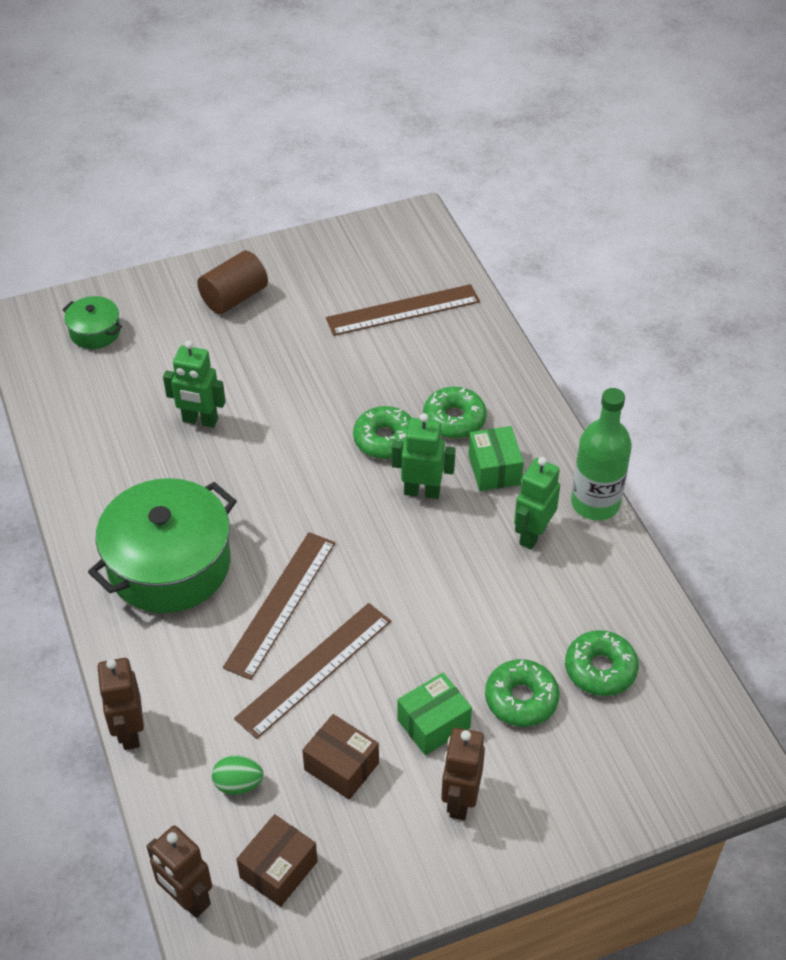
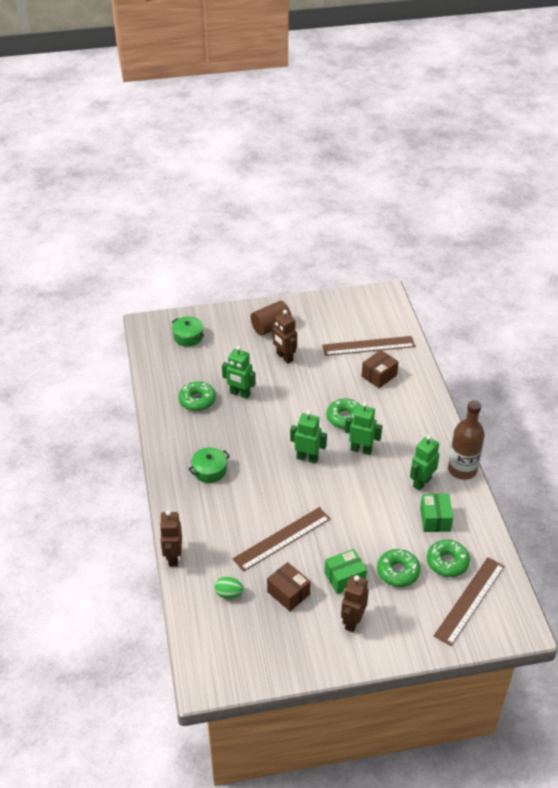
camera: 10 degrees right, 5 degrees down
(169, 564) = (209, 470): green pot -> green pot, size x0.47
(187, 899) = (191, 650): brown robot -> brown robot (284, 357)
(278, 869) = (244, 642): brown box -> brown box (379, 376)
(280, 603) = (269, 500): brown ruler -> brown ruler (469, 600)
(333, 518) = (307, 458): none -> green robot
(454, 419) = (387, 412): green donut -> green donut (197, 400)
(494, 469) = (406, 443): green box -> green box (435, 519)
(595, 503) = (462, 470): green bottle -> brown bottle

